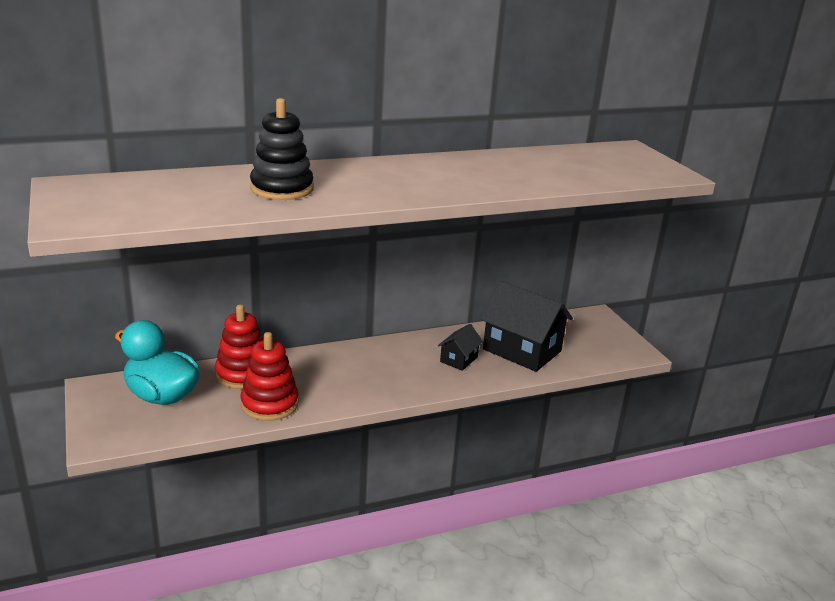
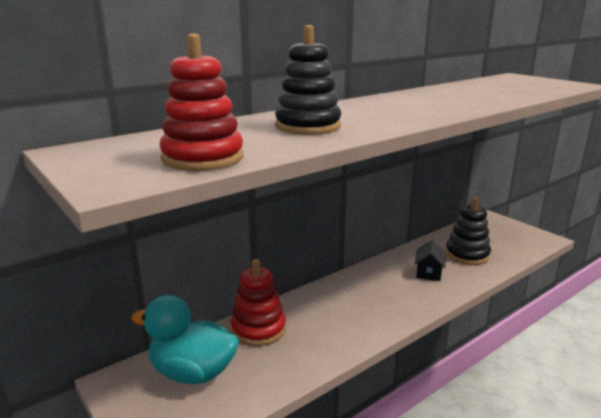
camera: 15 degrees left, 5 degrees down
(269, 404) = (305, 353): red stacking toy -> red stacking toy (203, 158)
(522, 350) = (467, 255): black house -> black stacking toy

